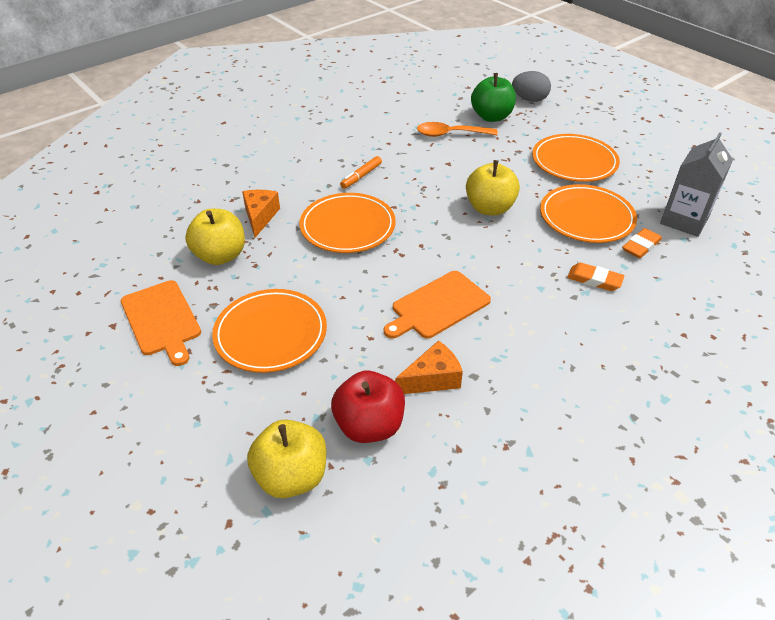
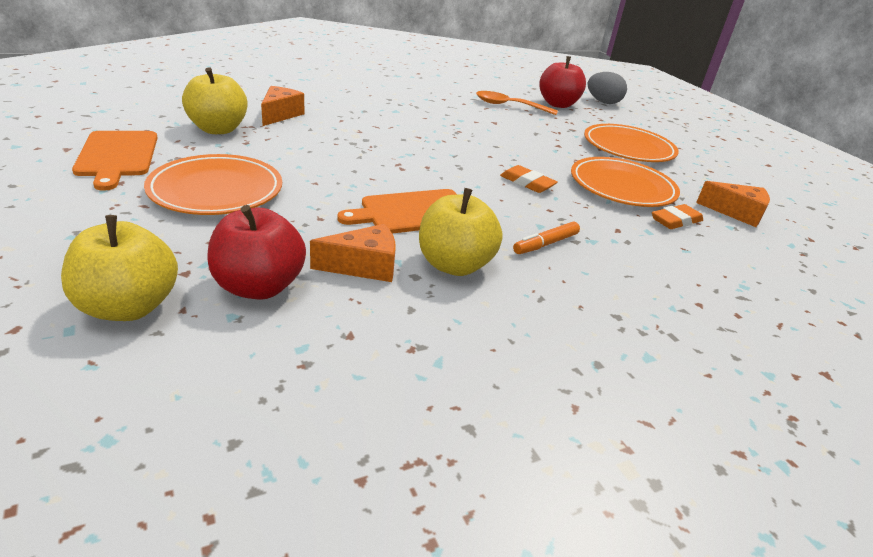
camera: 10 degrees right, 10 degrees down
(347, 227) = (361, 139): orange plate -> none
(361, 176) = (401, 112): orange marker -> orange marker (545, 244)
(489, 208) = (518, 158): yellow apple -> yellow apple (454, 265)
(491, 117) = (558, 104): green apple -> red apple
(594, 280) = (607, 233): orange eraser -> orange eraser (527, 183)
(684, 220) = (736, 213): grey carton -> orange cheese

